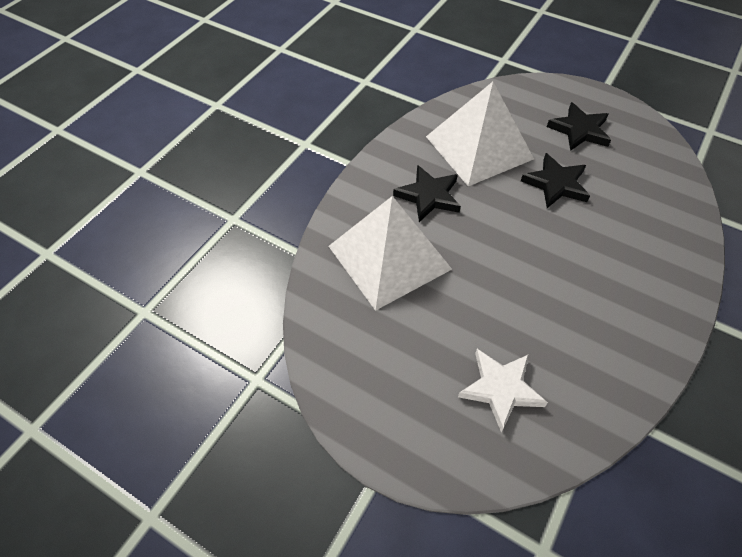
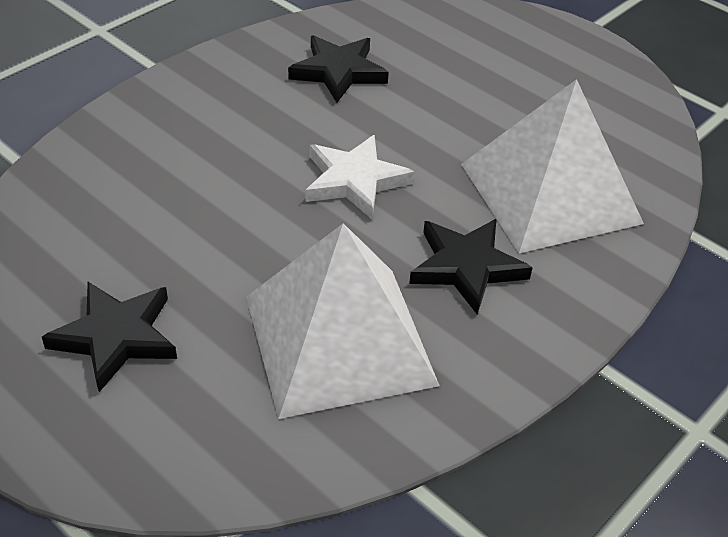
camera: 170 degrees left, 10 degrees down
(501, 389) = (443, 55): white star -> white star (354, 181)
(556, 184) = (236, 246): black star -> black star (338, 72)

